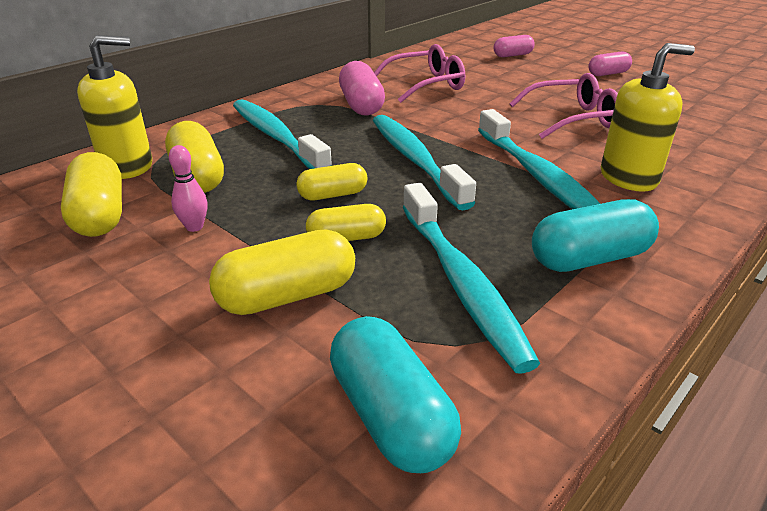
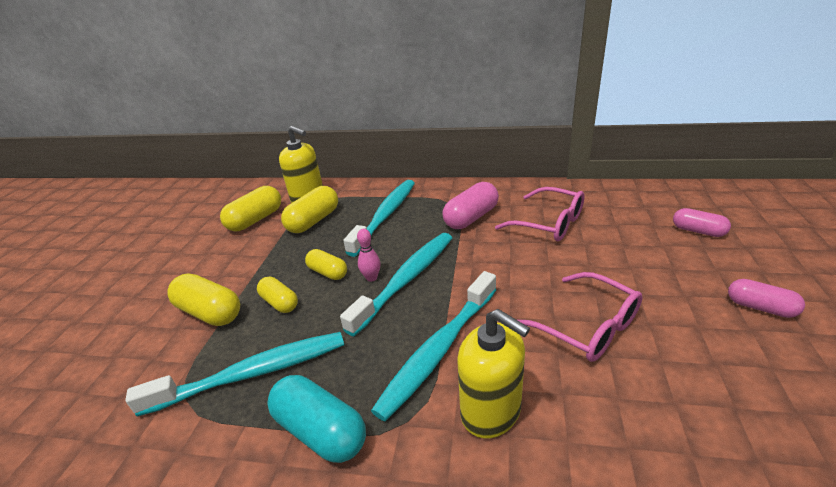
camera: 60 degrees right, 0 degrees up
(194, 227) = (260, 249): pink bowling pin -> pink bowling pin (371, 278)
(390, 415) = (117, 400): turquoise capsule -> none
(461, 283) = (252, 373): turquoise toothbrush -> turquoise toothbrush turned 150 degrees counterclockwise

